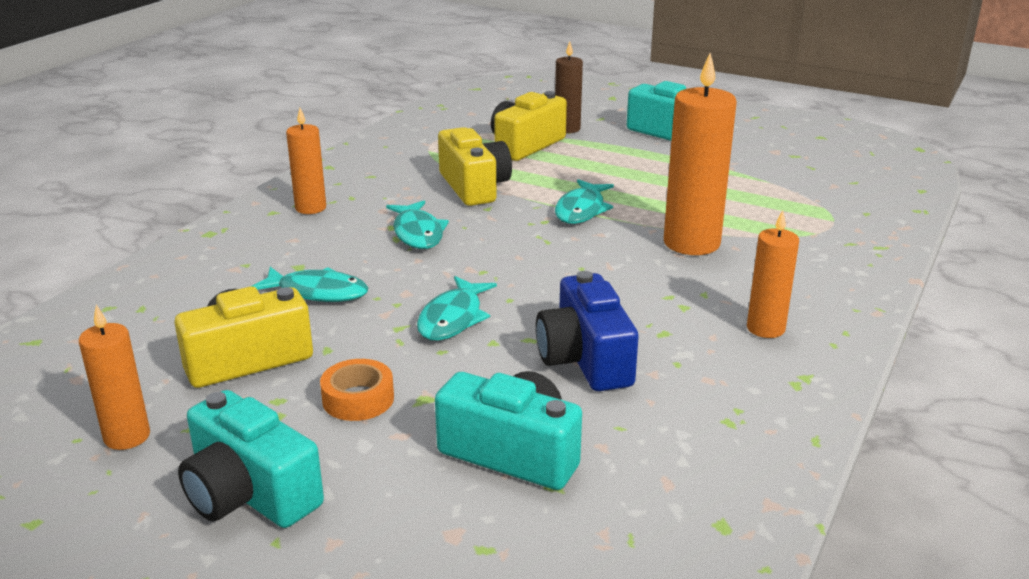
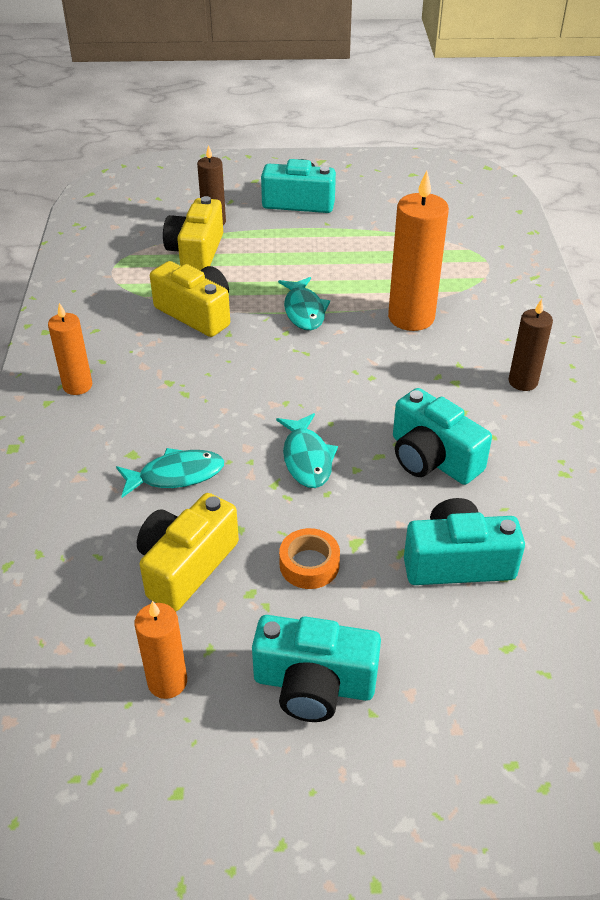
camera: 30 degrees left, 15 degrees up
(418, 233) = (197, 381): turquoise fish -> none
(585, 359) = (432, 458): blue camera -> turquoise camera
(765, 328) = (523, 382): orange candle -> brown candle

